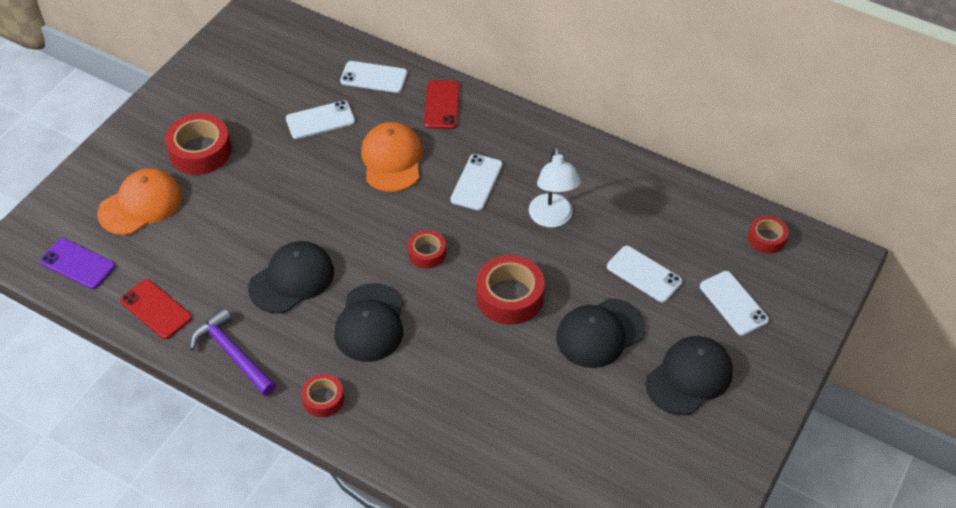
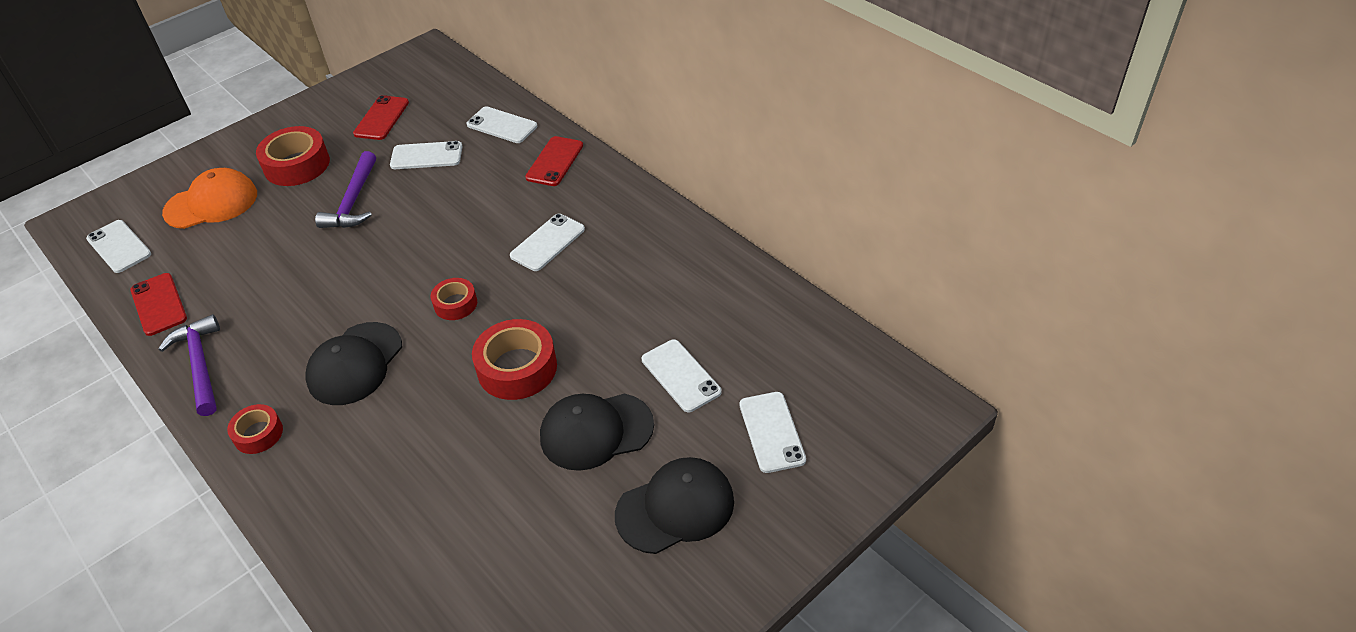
camera: 20 degrees right, 5 degrees down
(77, 264) = (119, 247): purple phone -> white phone
(253, 89) = (381, 118): none -> red phone
(278, 177) = (353, 201): none -> purple hammer
(292, 279) = (305, 302): black cap -> none
(392, 159) = (474, 205): orange cap -> none
(552, 218) = (608, 295): white lamp -> none
(766, 238) = (847, 365): red tape -> none

